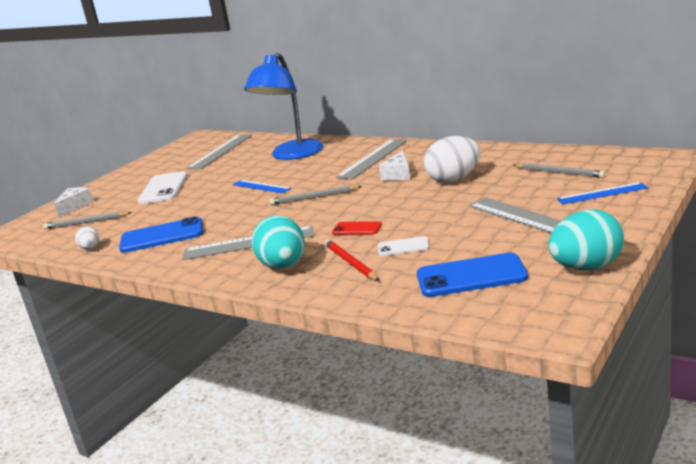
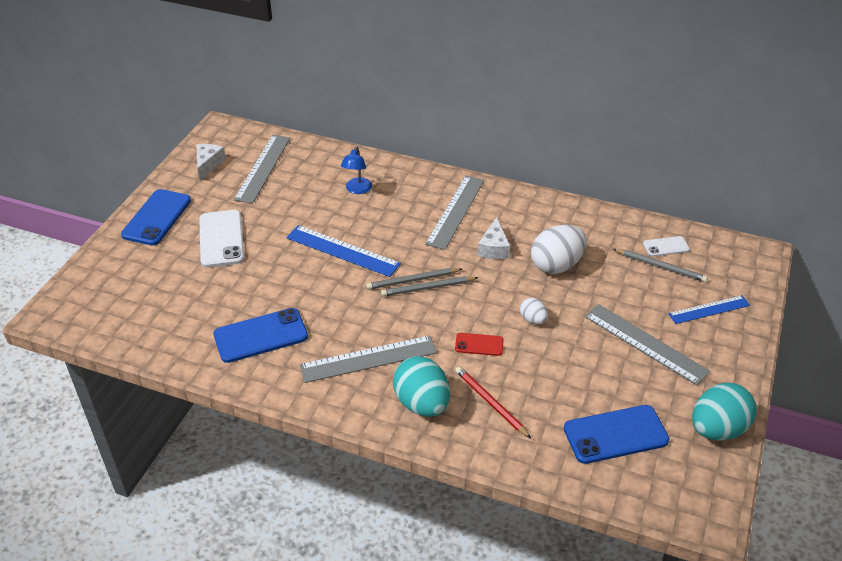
camera: 15 degrees left, 20 degrees up
(75, 206) = (120, 263): white cheese -> white cheese (208, 165)
(86, 222) = (152, 299): grey pencil -> grey pencil (427, 288)
(90, 248) = (182, 351): white egg -> white egg (533, 320)
(119, 182) = (157, 217): none -> blue phone
(261, 186) = (342, 251): blue ruler -> blue ruler, size x1.54
(292, 155) = (357, 190): blue lamp -> blue lamp, size x0.44
(403, 247) = (536, 381): white phone -> white phone (666, 247)

